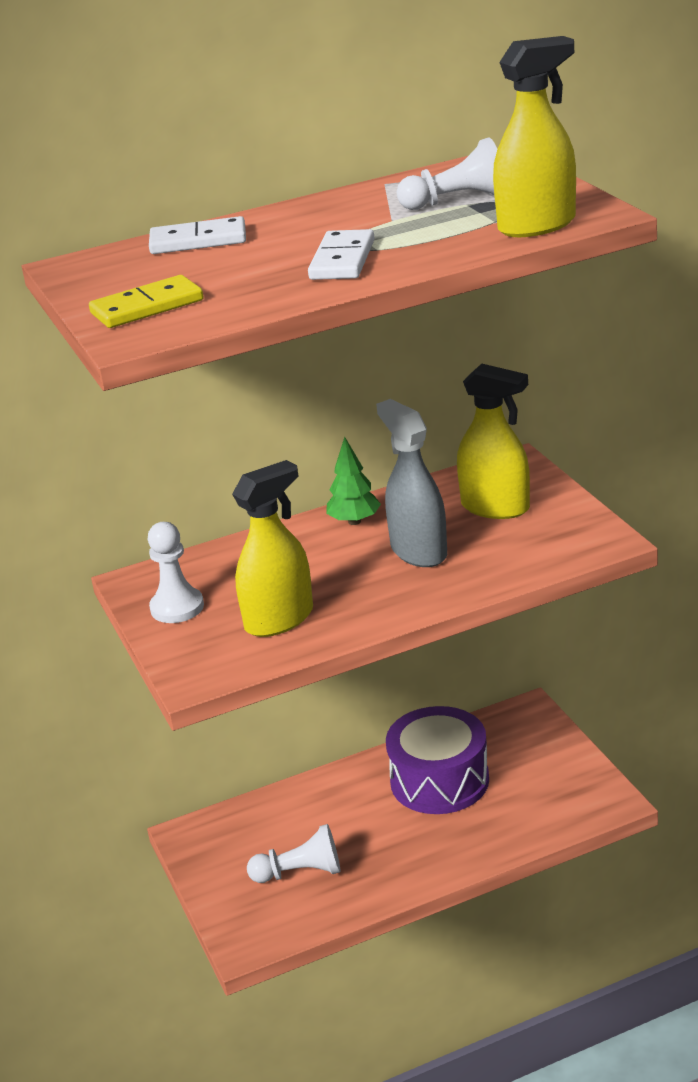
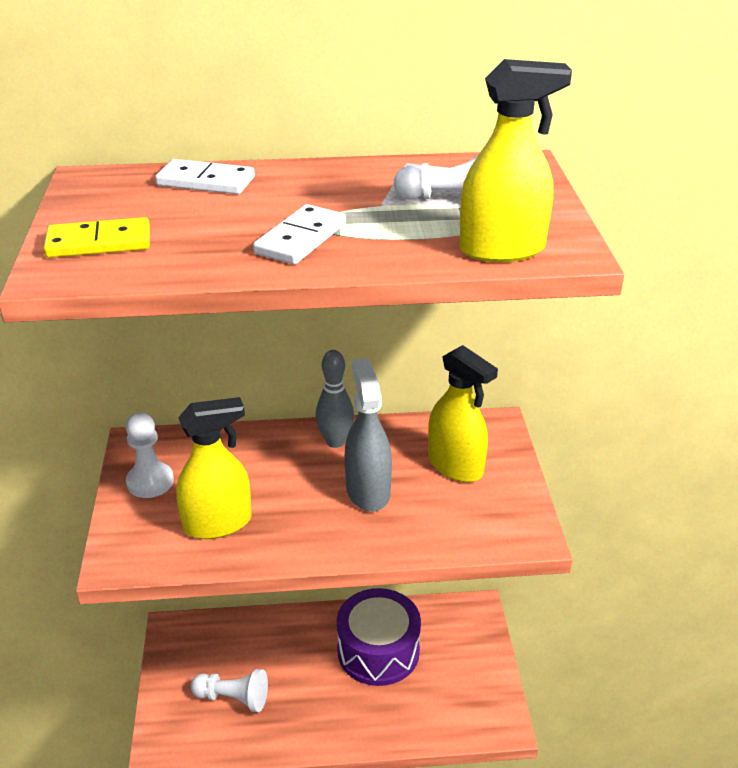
camera: 15 degrees right, 5 degrees up
(354, 521) = (335, 441): green tree -> grey bowling pin

